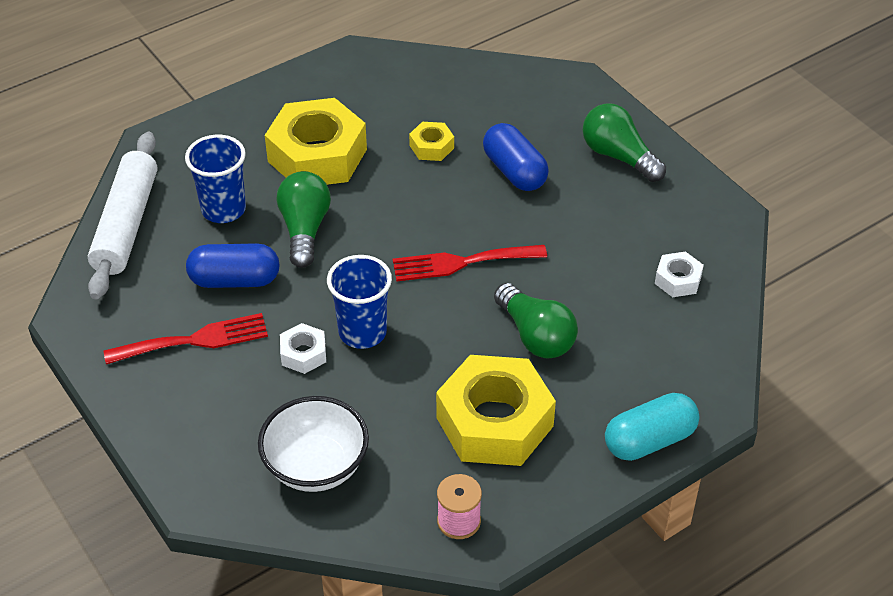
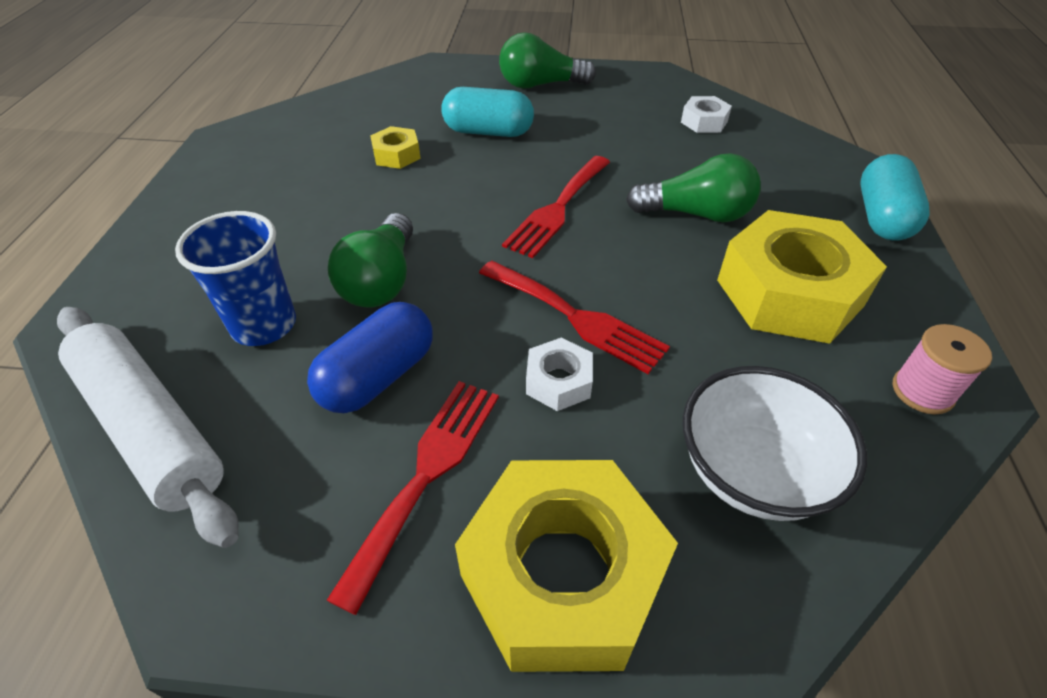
camera: 50 degrees left, 0 degrees up
(304, 229) = (381, 281): green light bulb -> green light bulb turned 120 degrees counterclockwise
(317, 155) = (300, 220): yellow nut -> yellow nut (562, 575)
(362, 332) = (576, 317): blue cup -> red fork
(514, 171) = (488, 132): blue capsule -> turquoise capsule

